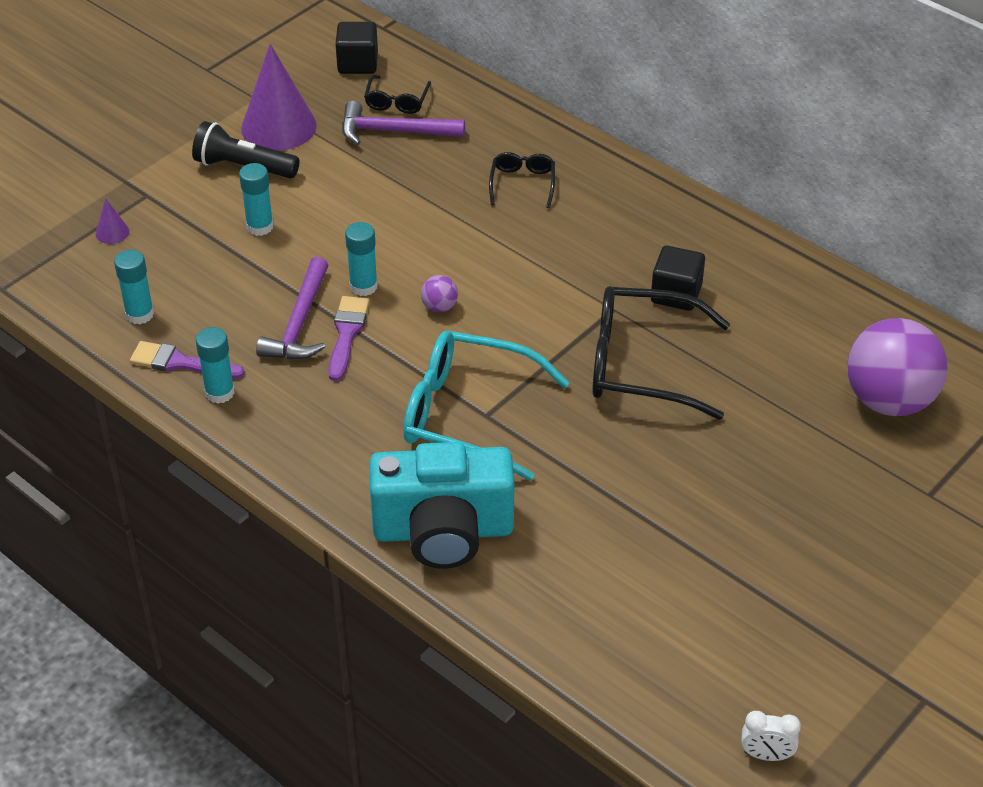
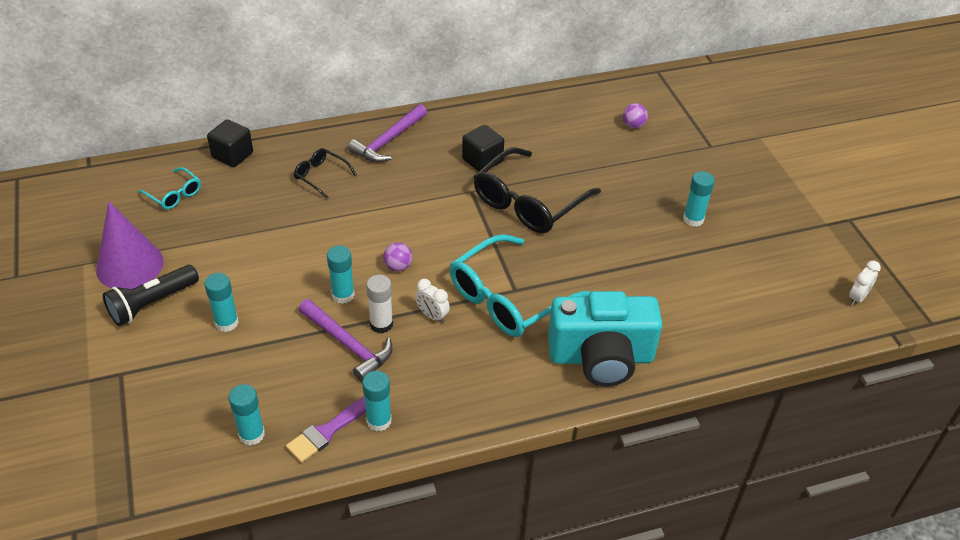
camera: 60 degrees left, 0 degrees up
(112, 232) = (141, 413): purple cone -> none
(347, 334) = (381, 324): purple brush -> white glue stick
(358, 63) = (111, 195): black cube -> black cube (232, 155)
(391, 366) = (432, 316): none -> white clock
(394, 131) = (203, 210): purple hammer -> purple hammer (388, 141)
(397, 101) = (174, 194): black glasses -> turquoise glasses
(443, 531) = (601, 357): turquoise camera -> turquoise camera turned 60 degrees clockwise
(760, 529) = (693, 219): none -> turquoise glue stick
(889, 400) = (633, 125): purple ball -> purple ball, size x0.40

